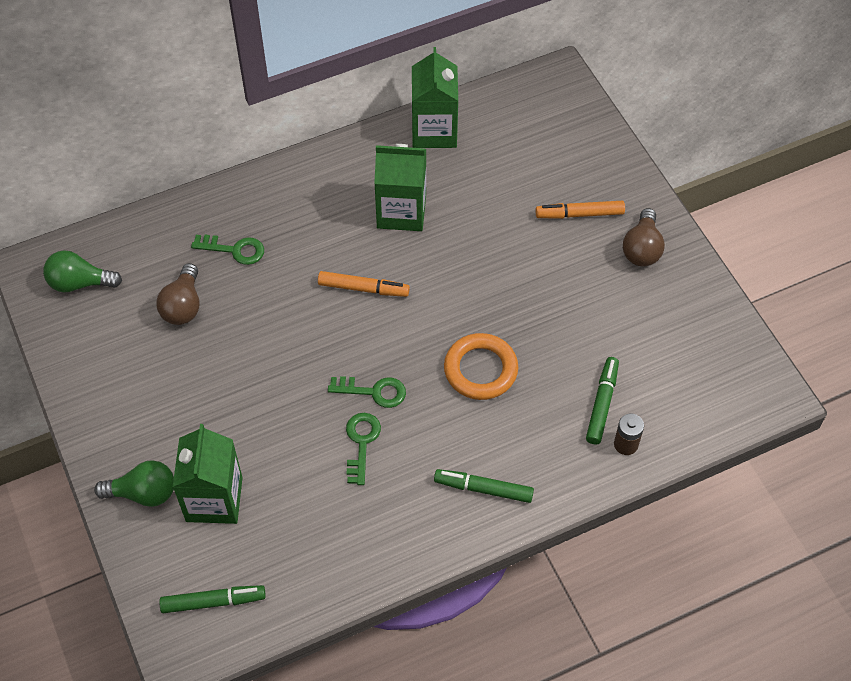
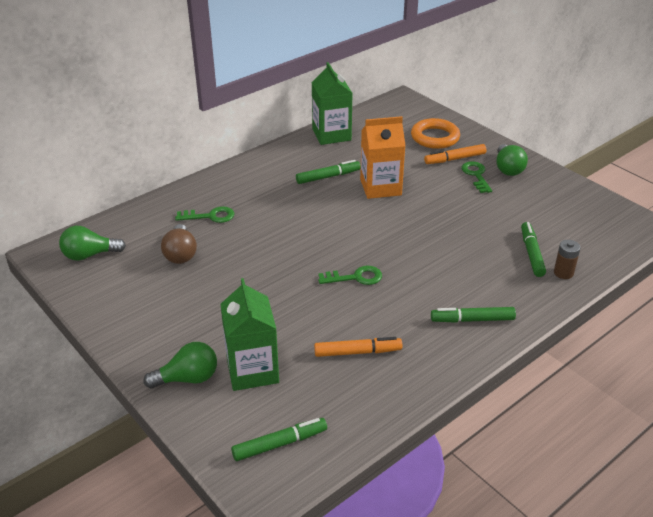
camera: 15 degrees left, 20 degrees down
(361, 443) = (360, 310): green key -> green key (476, 175)
(363, 288) = (319, 221): orange marker -> orange marker (357, 352)
(401, 211) = (328, 177): green carton -> green marker
(461, 245) = (380, 187): none -> orange carton
(480, 370) = (431, 250): orange ring -> orange ring (435, 137)
(642, 249) = (508, 169): brown light bulb -> green light bulb

